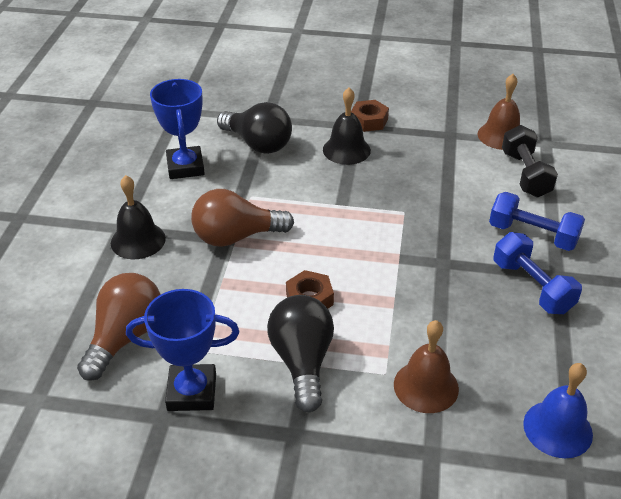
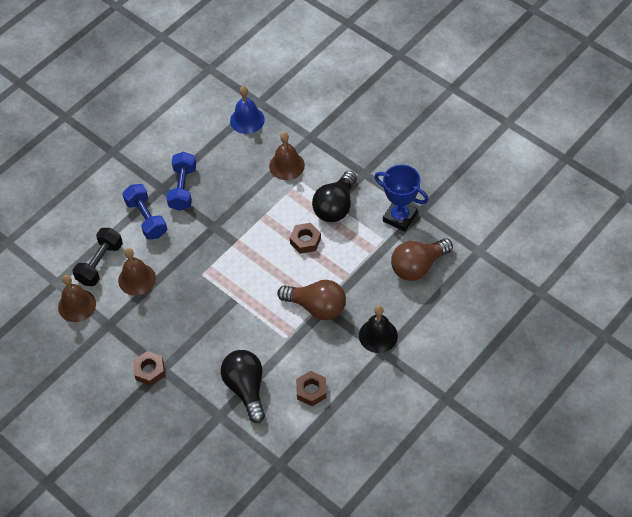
camera: 145 degrees left, 15 degrees up
(185, 167) = (311, 391): blue trophy -> brown nut
(346, 150) = (190, 348): black bell -> none
(469, 178) = (137, 279): none -> brown bell

